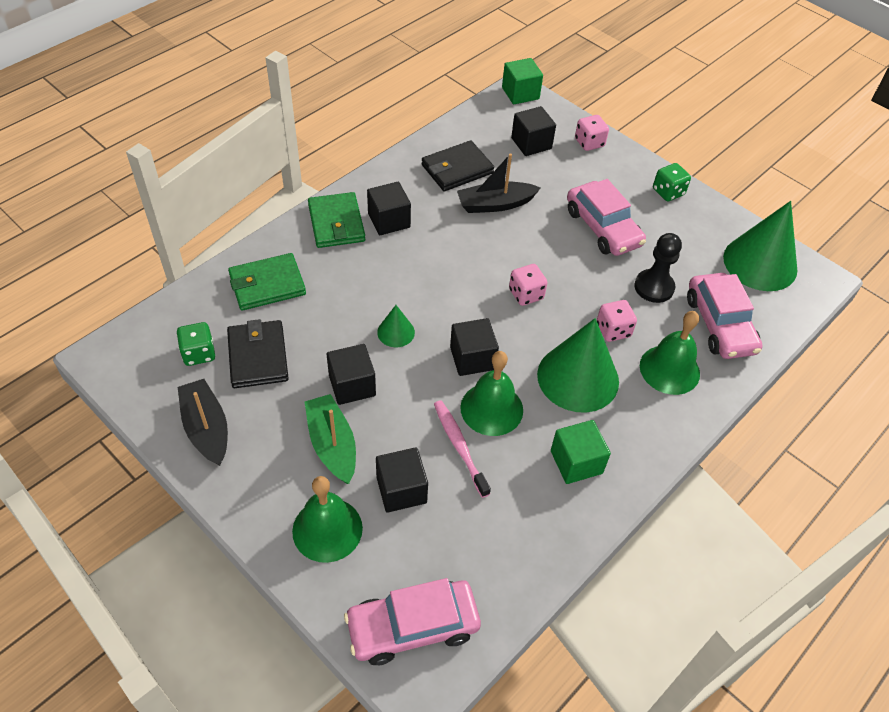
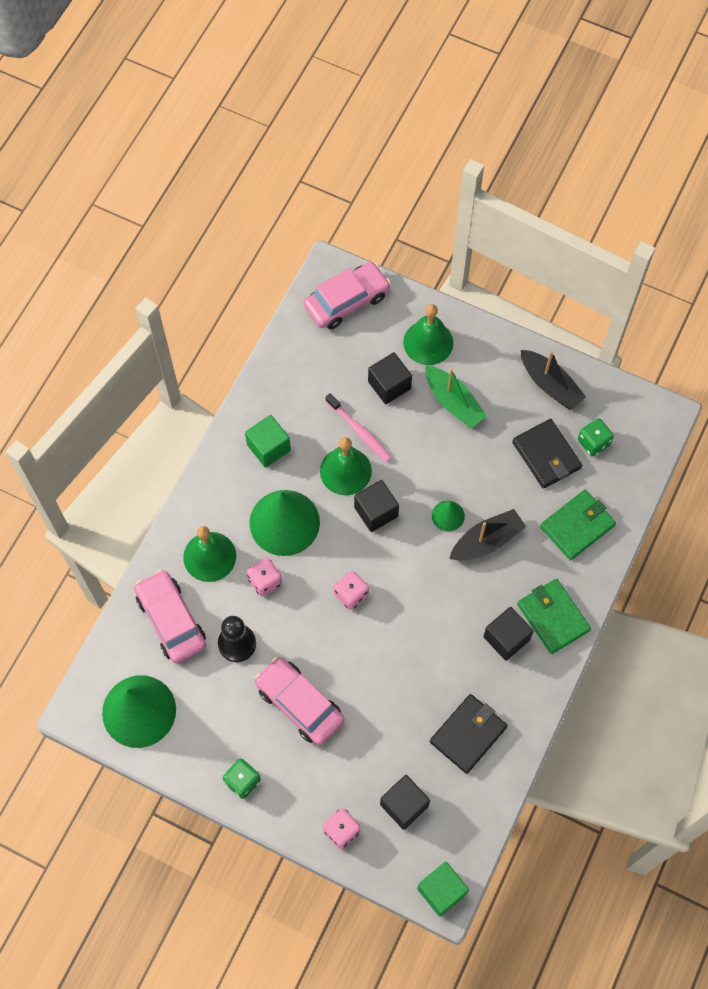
camera: 165 degrees right, 15 degrees up
(352, 385) = (461, 455): black cube -> none
(495, 204) = (413, 697): black boat -> black boat (486, 541)

